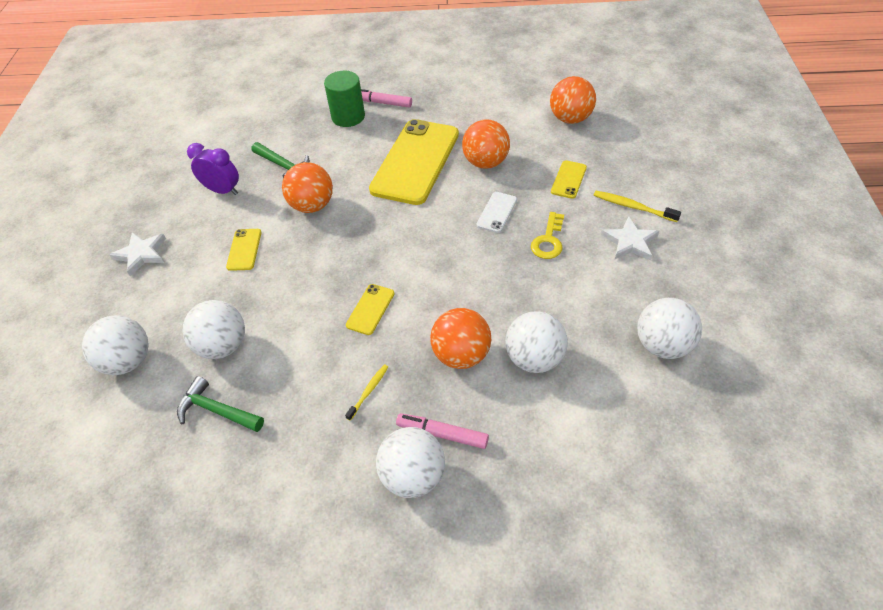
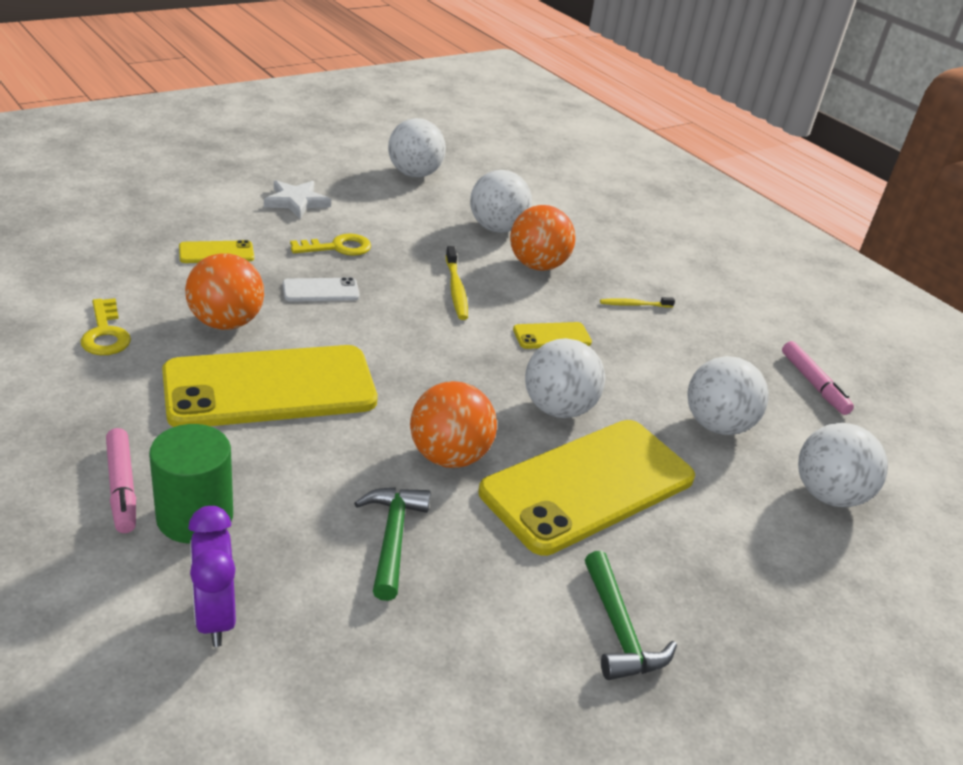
camera: 135 degrees left, 15 degrees down
(141, 254) = (717, 603): white star -> none
(216, 410) = (771, 390): green hammer -> green hammer (619, 630)
(223, 190) = (513, 587): purple clock -> purple clock (215, 616)
(244, 249) = (588, 485): yellow phone -> yellow phone, size x2.38
(413, 476) = (667, 259): white ball -> white ball (558, 408)
(442, 434) = (619, 255): pink marker -> pink marker (813, 384)
(501, 119) = (105, 333): none -> yellow key
(570, 119) = (70, 274): orange ball -> none
(633, 207) = (236, 206): yellow toothbrush -> yellow toothbrush (456, 289)

